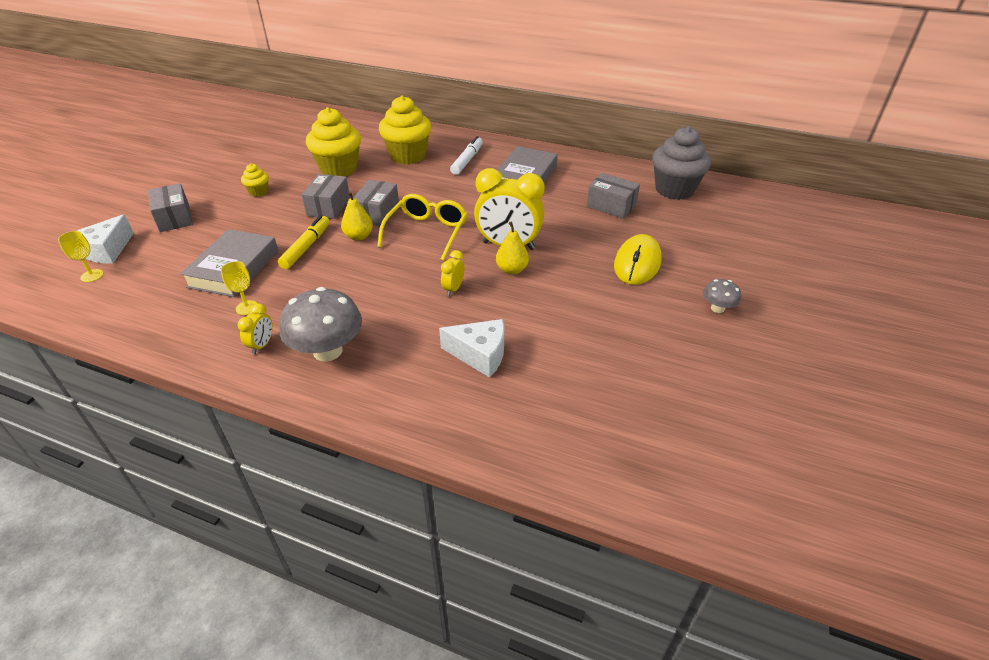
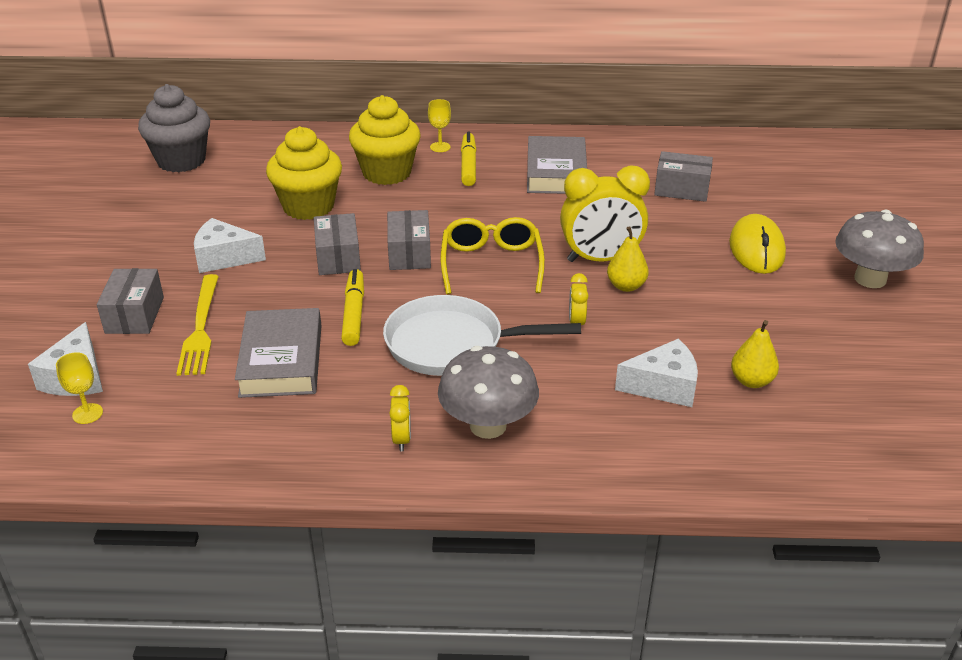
camera: 20 degrees left, 5 degrees down
(174, 218) = (134, 315): grey box -> grey box turned 45 degrees clockwise
(205, 235) = (200, 328): none -> yellow fork
(247, 308) = (343, 402): yellow goblet -> yellow goblet (440, 147)
(259, 192) = (224, 258): yellow cupcake -> white cheese
(353, 284) = (452, 344): none -> white pan
(359, 236) = (410, 286): yellow pear -> yellow pear (751, 381)
(467, 160) = (468, 165): white marker -> yellow marker
(674, 190) = (737, 157): grey cupcake -> grey cupcake (181, 161)
(717, 308) = (870, 279): grey mushroom -> grey mushroom, size x1.97

